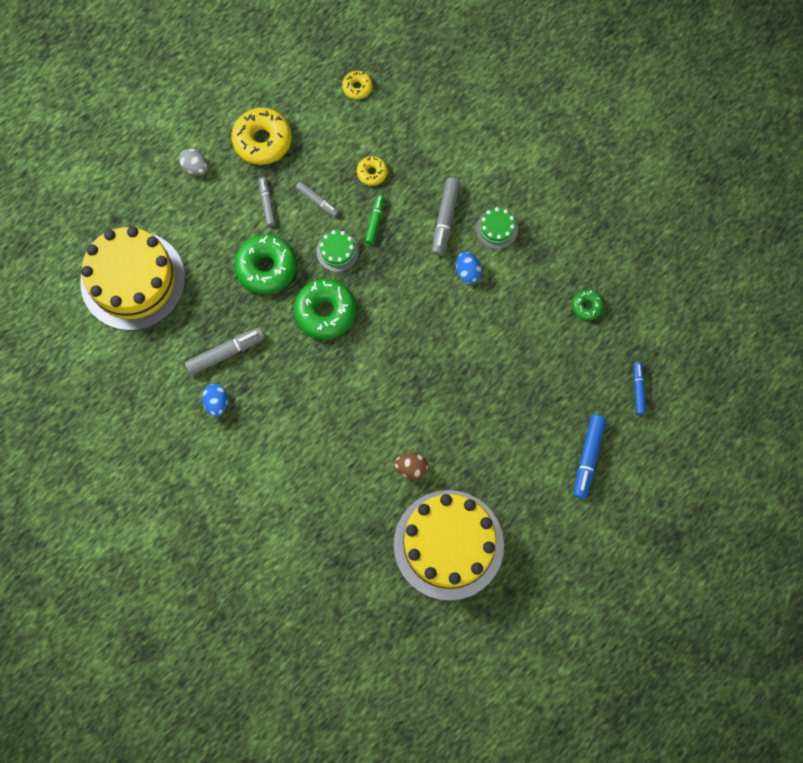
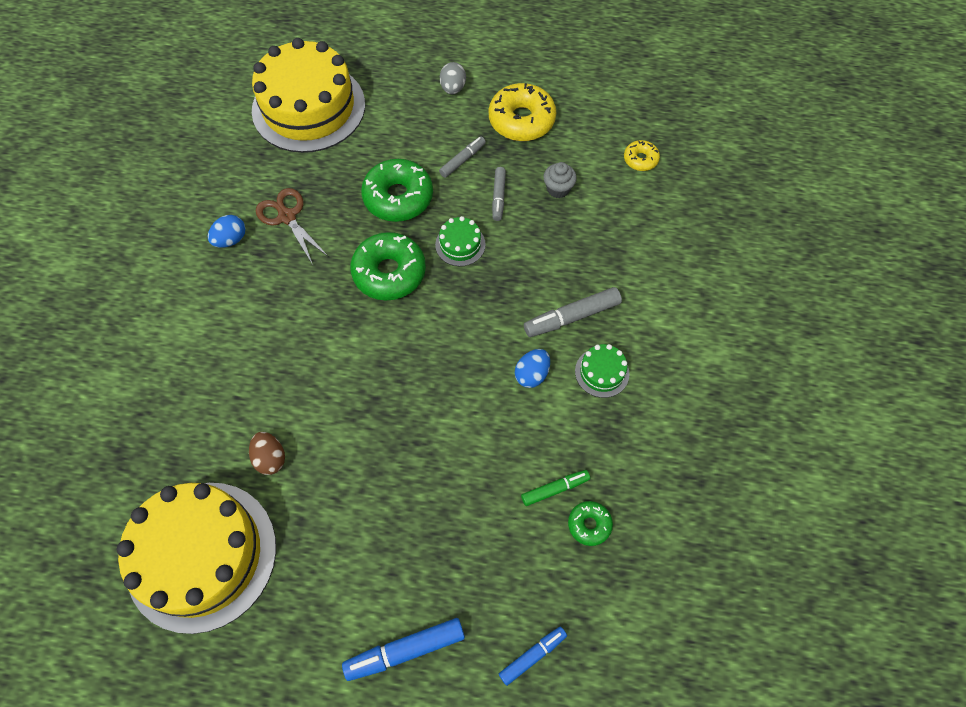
camera: 55 degrees right, 10 degrees down
(226, 353) = (287, 217): grey marker -> brown scissors
(340, 158) = (558, 189): none -> grey cupcake
(372, 173) = (565, 223): yellow donut -> none
(375, 221) = (518, 256): green marker -> green marker (555, 489)

